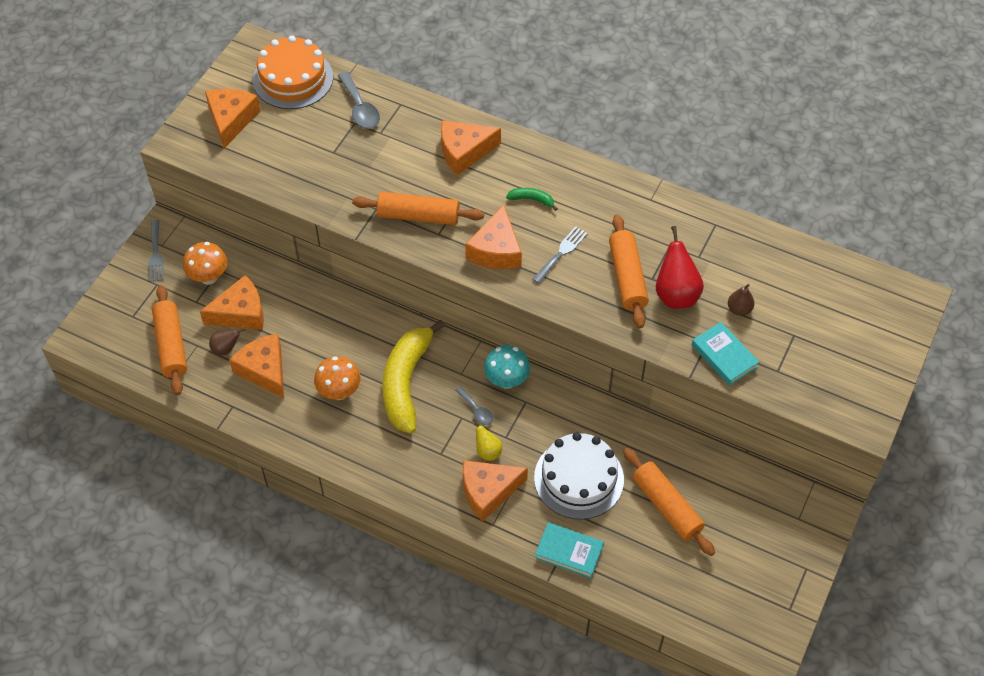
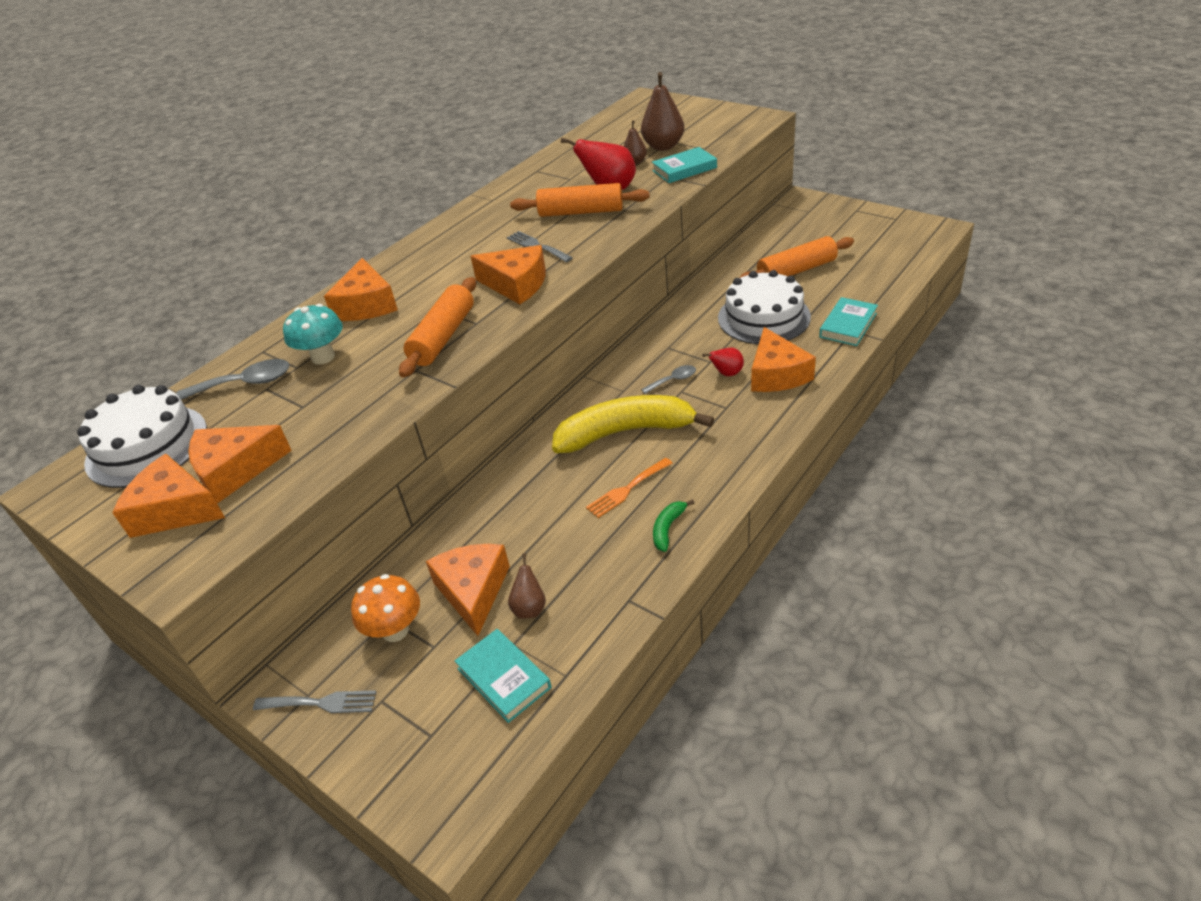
camera: 75 degrees left, 15 degrees down
(171, 345) = (503, 678): orange rolling pin -> turquoise book
(264, 370) = (576, 564): orange cheese -> orange cheese (235, 470)
(293, 79) = (147, 446): orange cake -> white cake
(339, 392) = (627, 489): orange mushroom -> orange fork
(406, 382) = (625, 432): yellow banana -> yellow banana turned 150 degrees clockwise
(487, 451) = (726, 374): yellow pear -> red pear
(506, 380) = (639, 359): turquoise mushroom -> turquoise mushroom (323, 357)
(532, 200) = (459, 262): green banana -> green banana (668, 528)
(779, 331) = (663, 146): none -> brown pear

